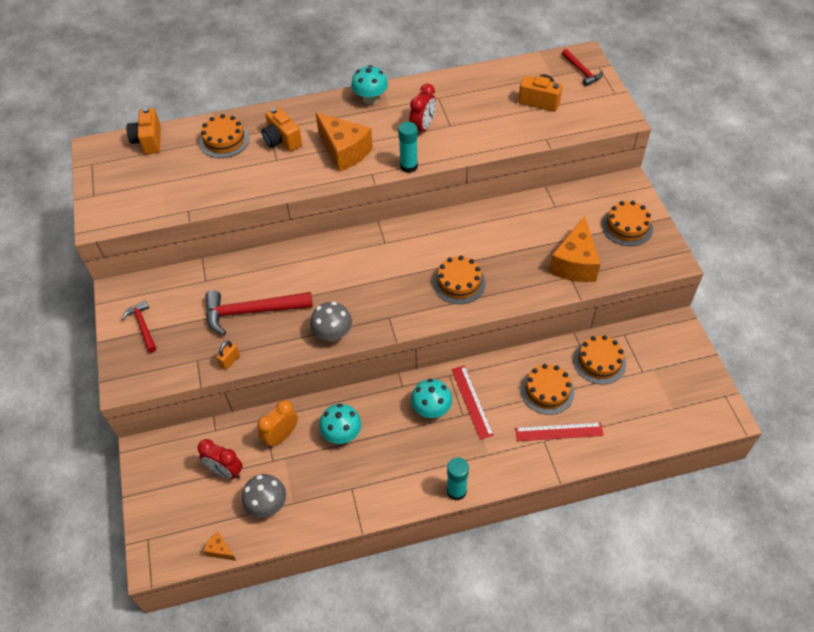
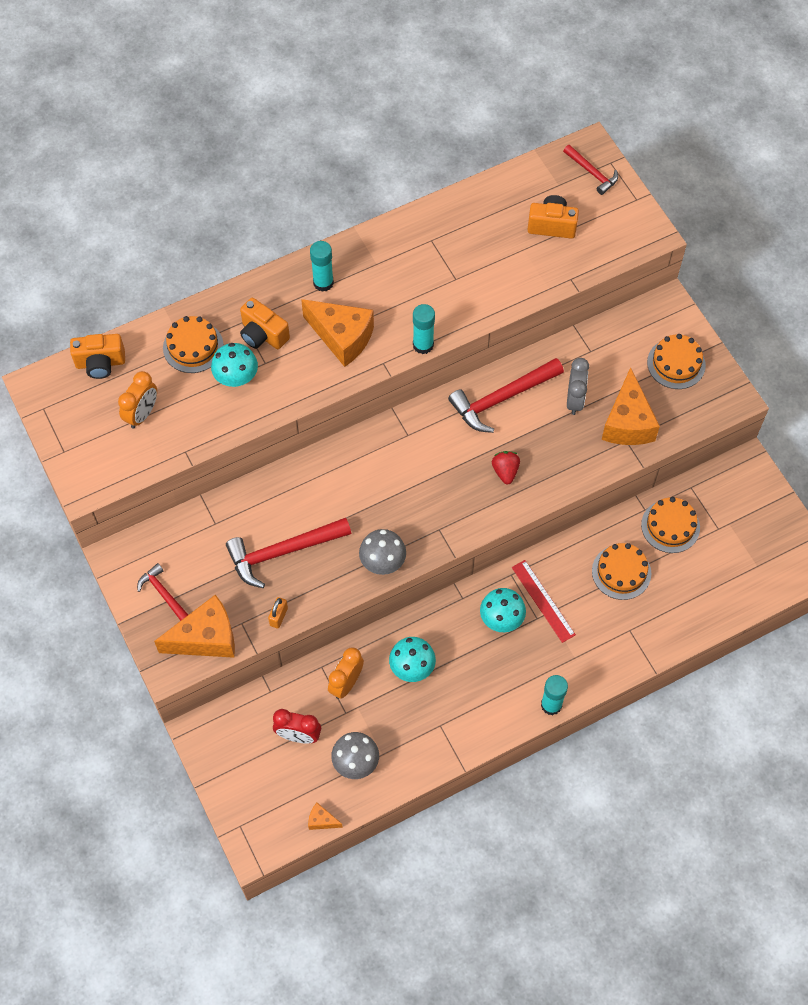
camera: 15 degrees left, 10 degrees up
(149, 141) = (100, 363): orange camera -> orange camera turned 75 degrees counterclockwise
(163, 366) = (206, 638): none -> orange cheese
(165, 179) = (142, 414): none -> orange clock
(342, 113) = (323, 283): none -> turquoise glue stick
(370, 98) = (350, 255): turquoise mushroom -> turquoise mushroom (236, 377)
(423, 127) = (424, 287): red clock -> none
(459, 283) = (505, 471): orange cake -> red strawberry
(471, 229) = (502, 398): none -> red hammer
(532, 239) = (574, 400): none -> grey clock
(559, 432) = (643, 617): red ruler -> none

